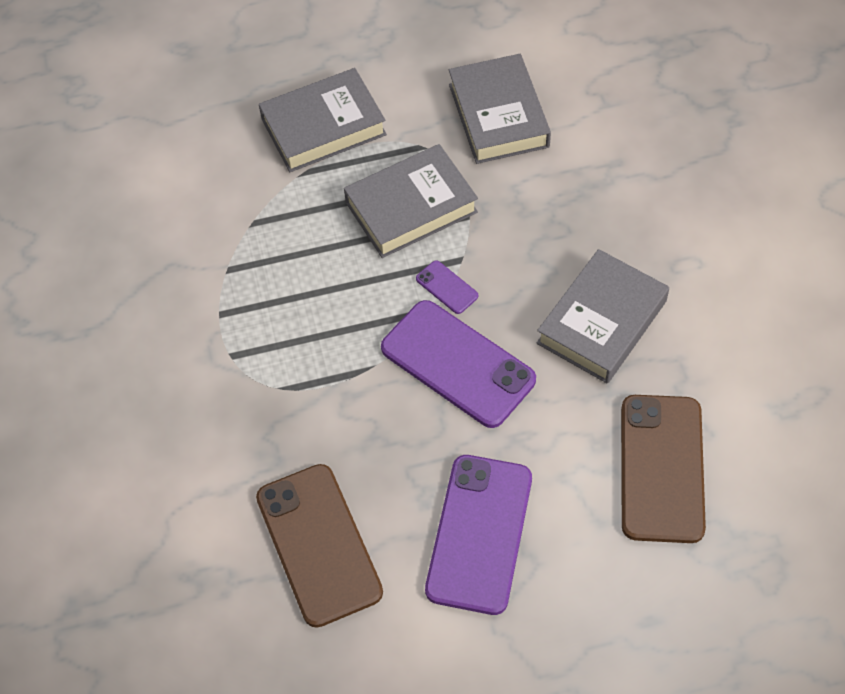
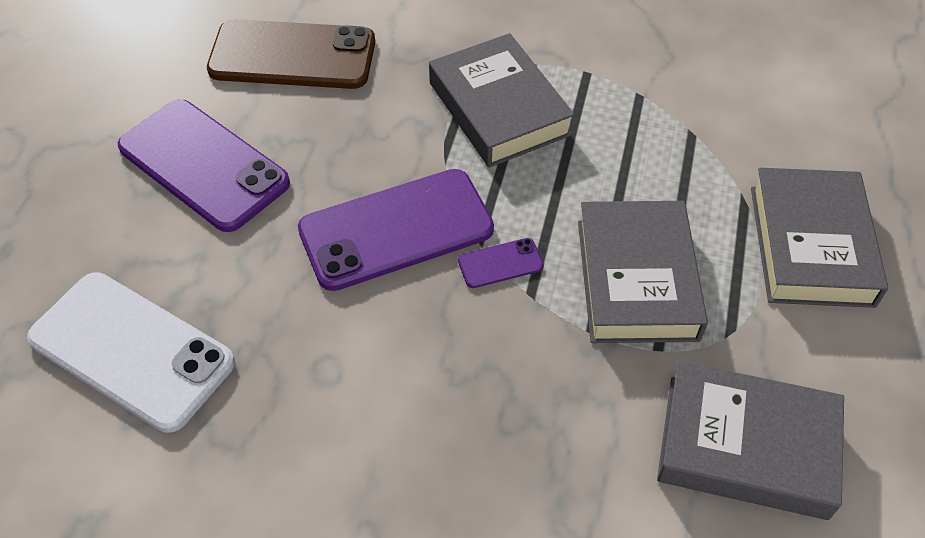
camera: 115 degrees right, 5 degrees down
(601, 322) = (349, 393): grey book -> grey book (499, 109)
(662, 468) = (131, 351): brown phone -> white phone

